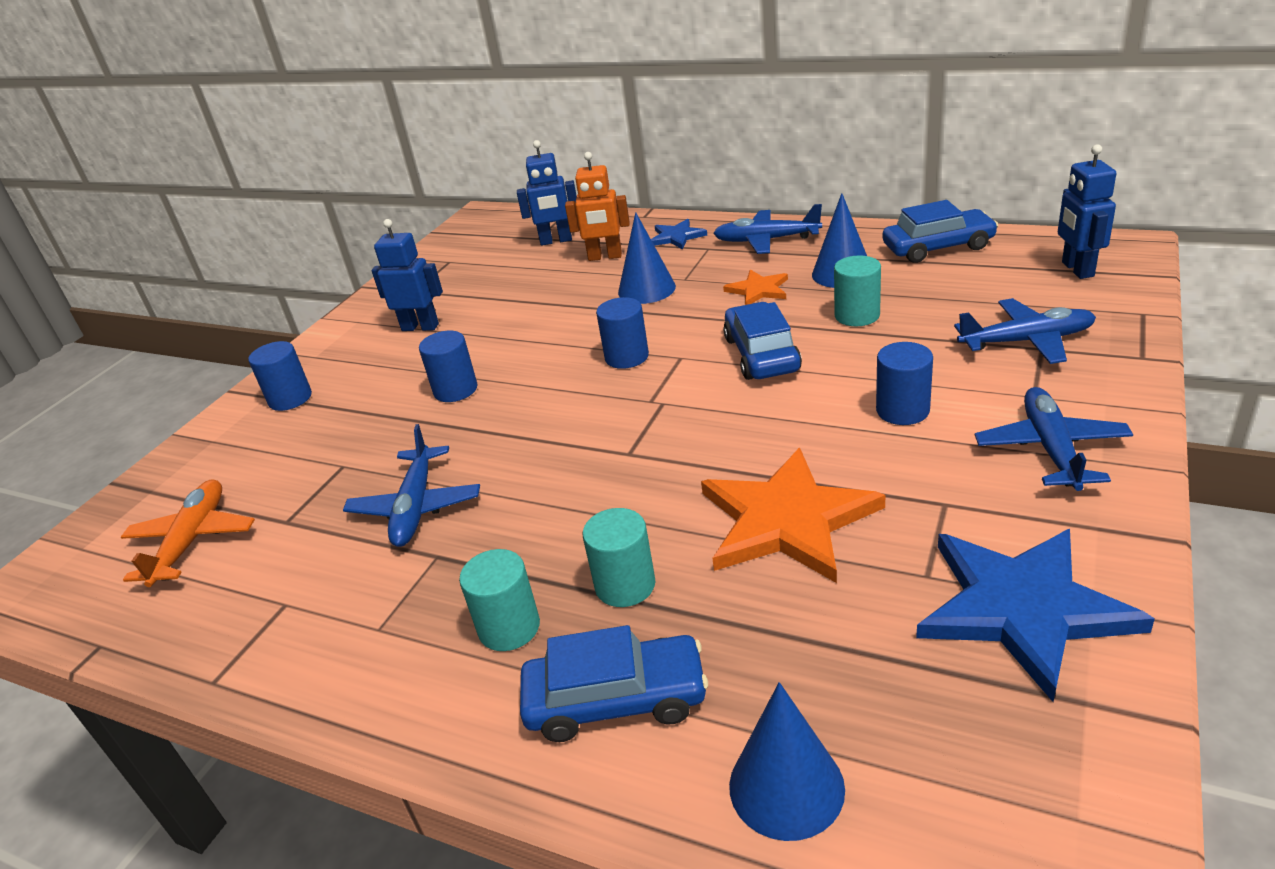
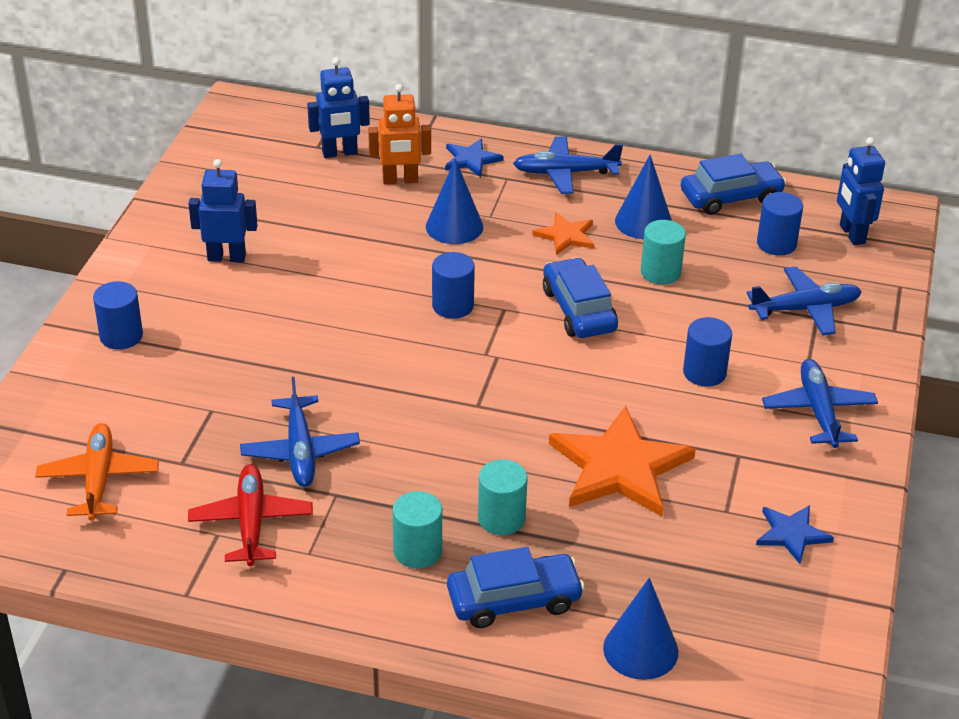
camera: 15 degrees left, 5 degrees up
(328, 590) = (251, 523): none -> red plane
(455, 390) = (293, 334): blue cylinder -> blue cylinder (776, 244)
(1022, 608) = (792, 534): blue star -> blue star, size x0.51

